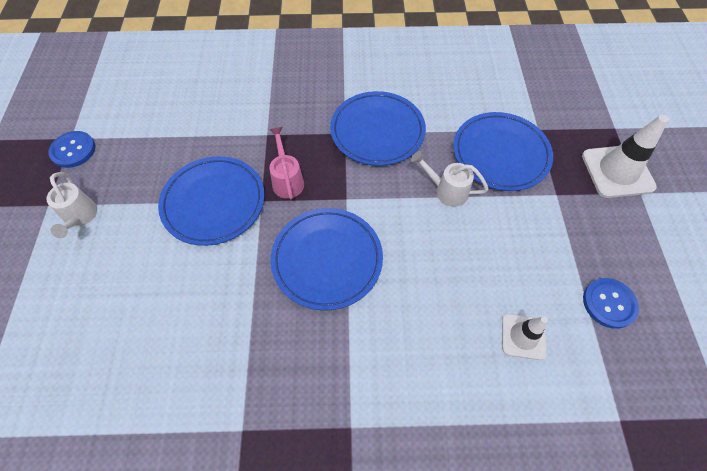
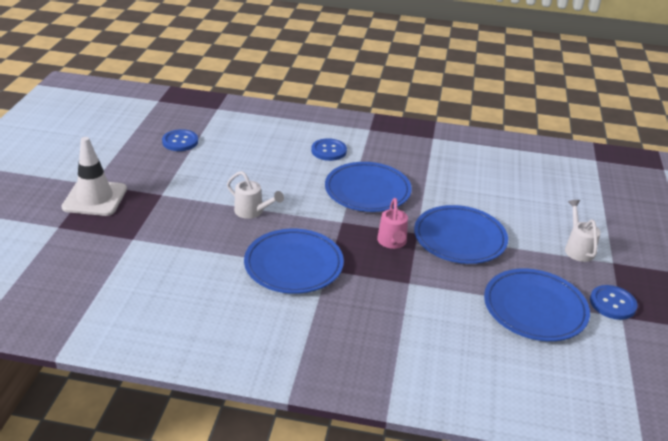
camera: 170 degrees left, 25 degrees down
(399, 339) = (329, 151): none -> blue button
(500, 154) = (186, 227): blue plate -> blue plate (535, 308)
(523, 336) = (248, 139): white traffic cone -> none

